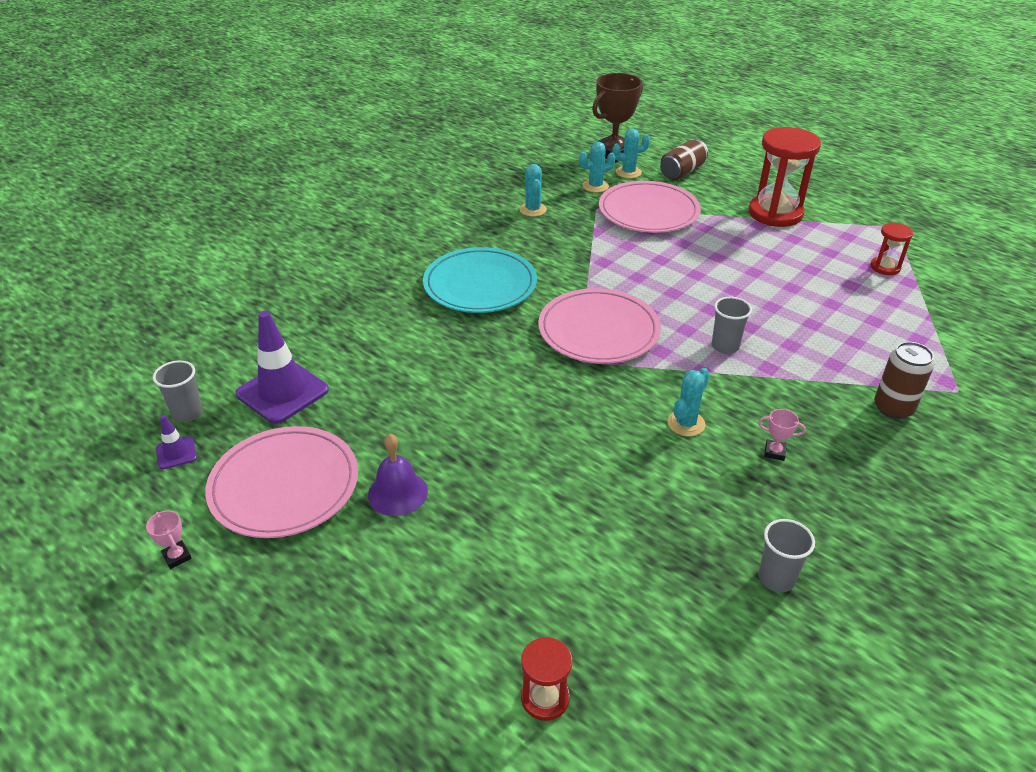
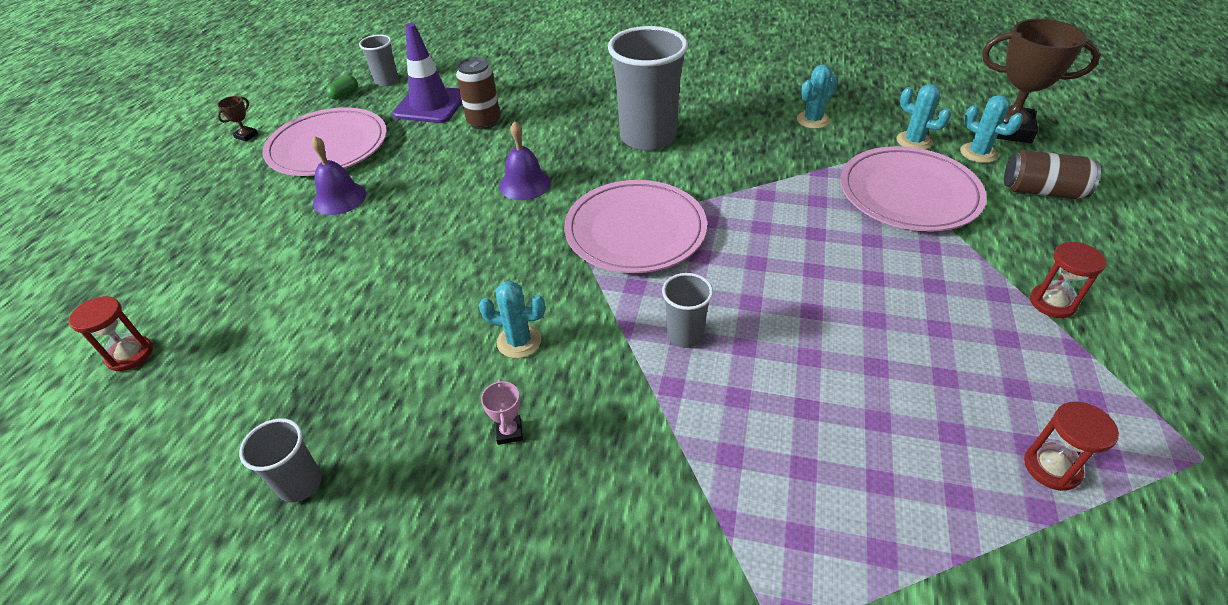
camera: 65 degrees right, 5 degrees up
(176, 453) = (344, 94): purple traffic cone -> green capsule
(177, 557) = (246, 136): pink trophy -> brown trophy
(480, 285) = (648, 137): turquoise plate -> grey cup
(486, 367) = (525, 184): none -> purple bell
(775, 213) = (1052, 303): red hourglass -> red hourglass, size x0.49
(893, 408) = (674, 547): brown can -> brown can (484, 122)

